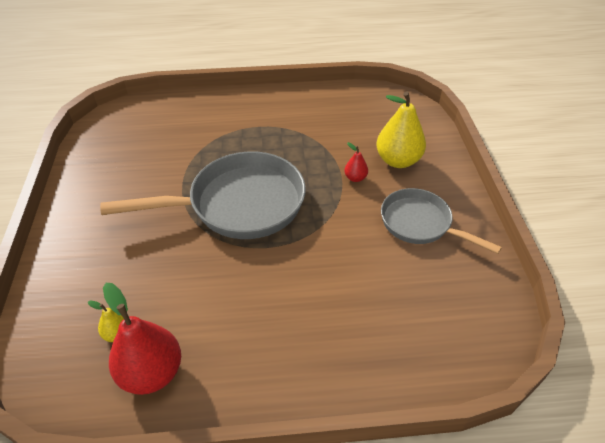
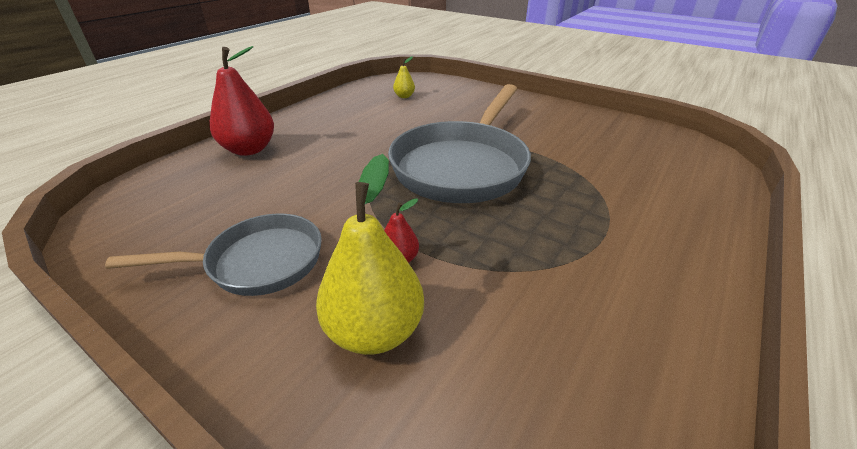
camera: 130 degrees right, 10 degrees down
(152, 372) = (362, 98): red pear -> red pear (249, 149)

